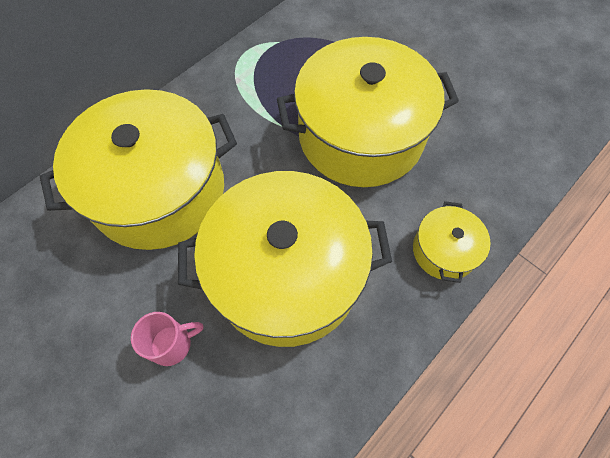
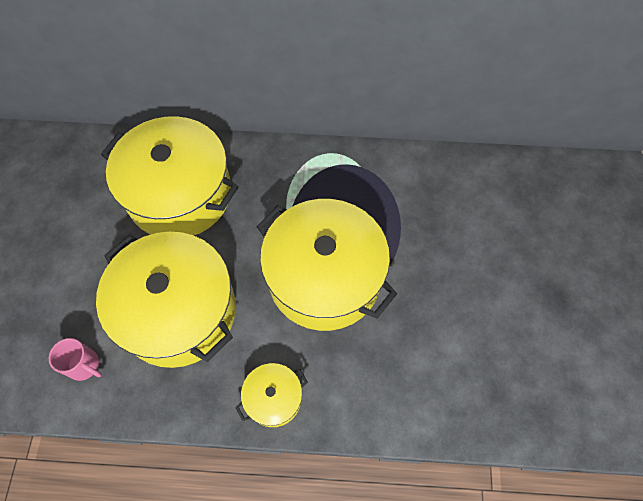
camera: 50 degrees right, 0 degrees up
(172, 344) = (88, 284): pink mug -> pink mug (84, 365)

